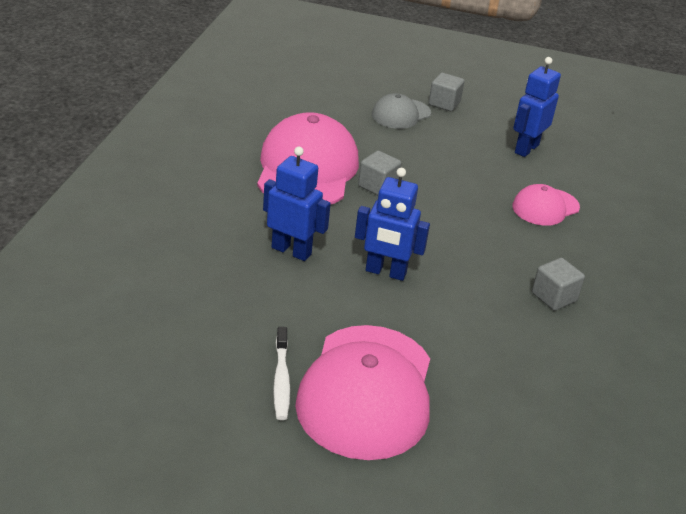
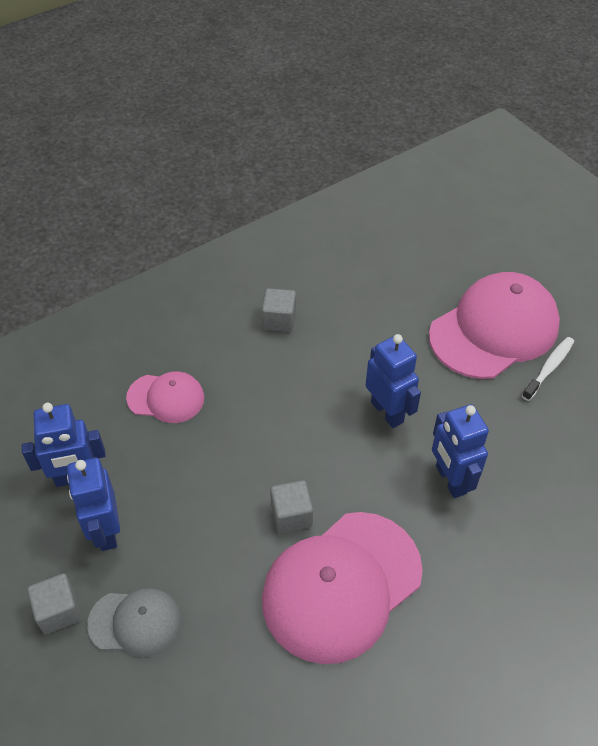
camera: 135 degrees left, 15 degrees up
(471, 136) = (106, 531): none -> blue robot

